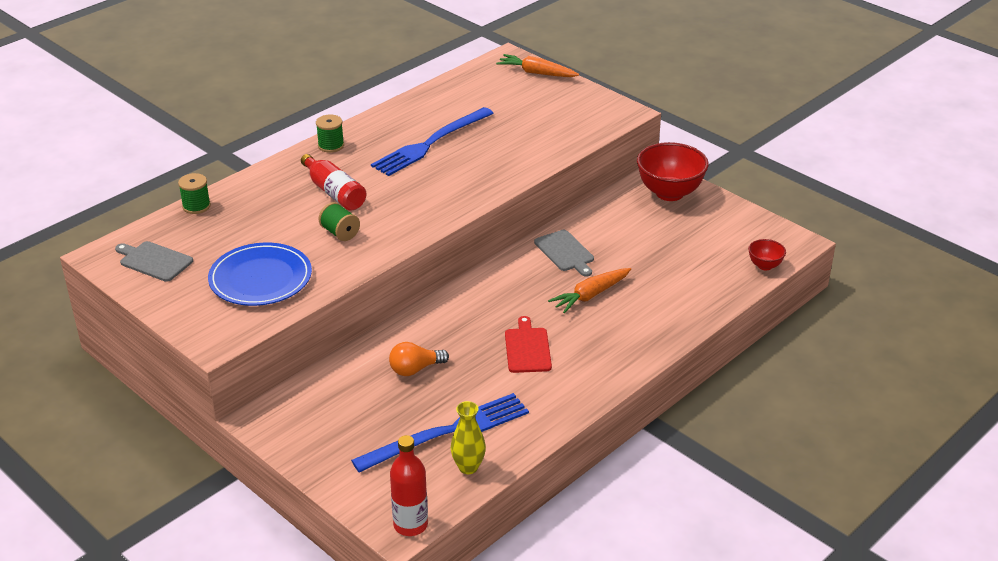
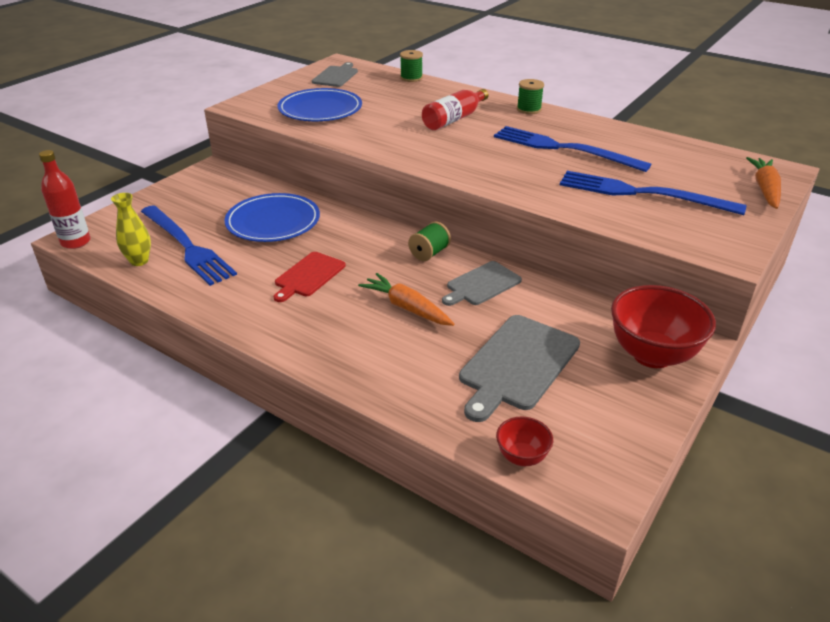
camera: 80 degrees right, 0 degrees up
(340, 233) = (392, 128): green spool -> green spool (429, 253)
(415, 369) = (273, 221): orange light bulb -> blue plate
(527, 125) = (642, 193): none -> blue fork
(527, 348) = (308, 276): red cutting board -> red cutting board turned 135 degrees clockwise
(672, 252) = (517, 364): none -> grey cutting board

